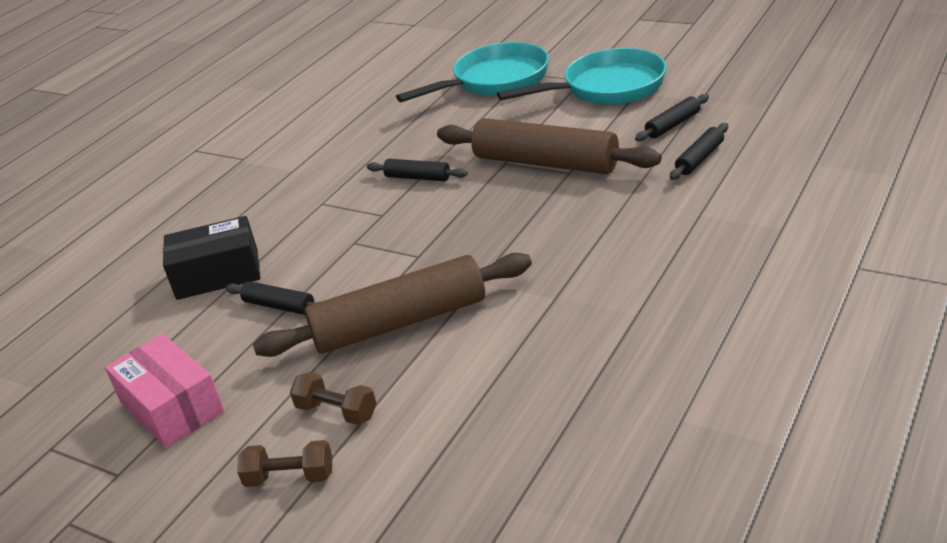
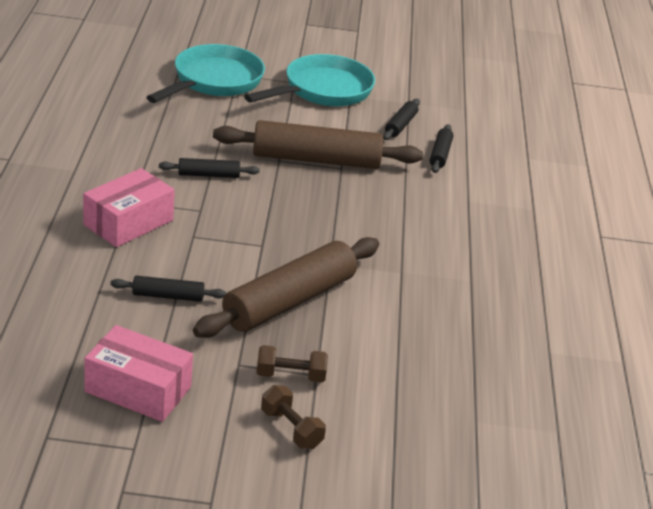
camera: 35 degrees left, 0 degrees up
(218, 274) = (81, 272): black box -> none
(290, 477) = (291, 429): brown dumbbell -> brown dumbbell turned 75 degrees clockwise
(301, 225) = (128, 222): none -> pink box

